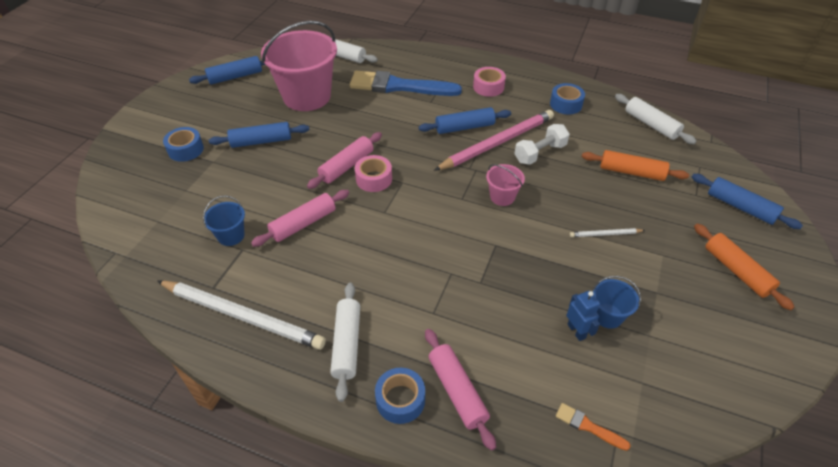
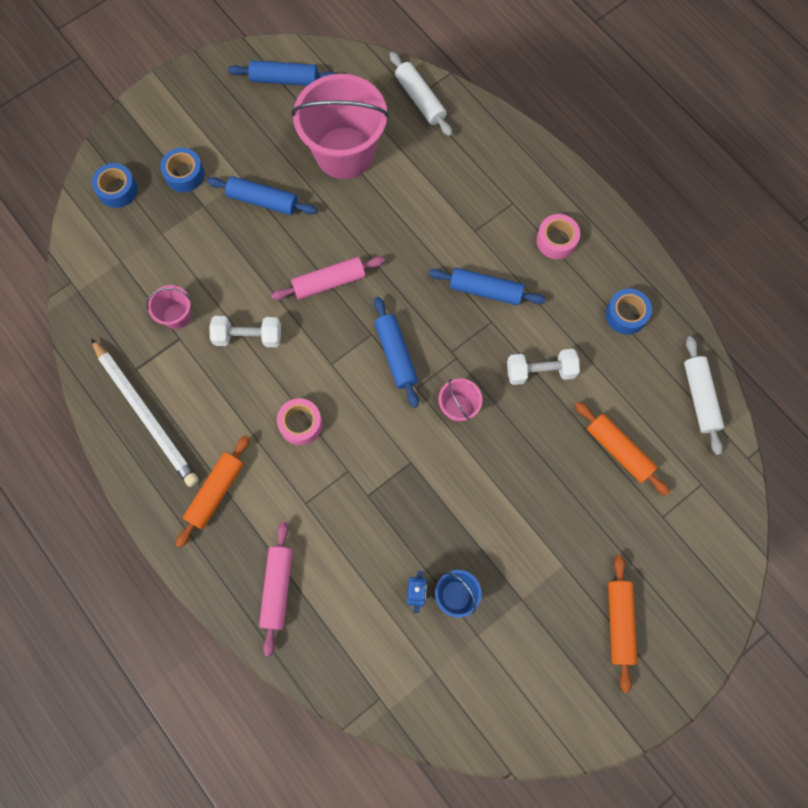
camera: 30 degrees right, 25 degrees up
(231, 236) = (177, 316): blue bucket -> pink bucket
(303, 223) = (248, 337): pink rolling pin -> white dumbbell
(347, 344) = (216, 492): white rolling pin -> orange rolling pin
(374, 179) = (346, 315): pink tape -> pink tape (300, 424)
(399, 86) = (455, 187): blue brush -> none
(400, 400) = (228, 569): blue tape -> blue tape (117, 190)
(497, 143) = (505, 332): pink pencil -> none
(588, 426) = (359, 680): orange brush -> none
(605, 234) = (526, 510): white pencil -> none
(740, 207) = (695, 557): blue rolling pin -> blue rolling pin (396, 355)

